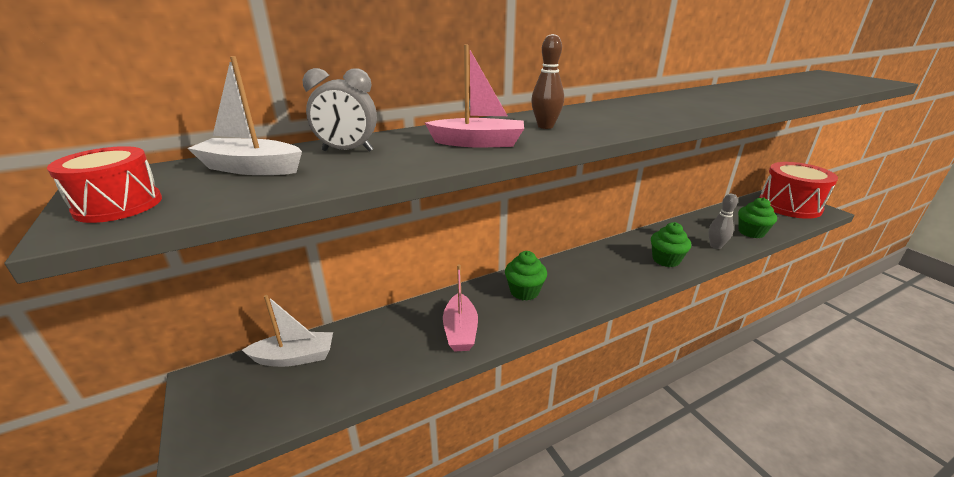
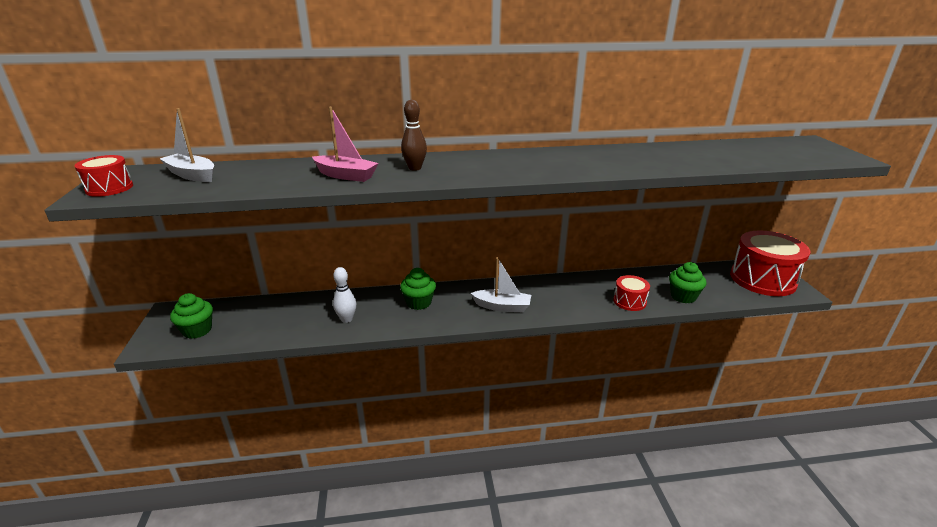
camera: 20 degrees right, 0 degrees up
(294, 357) = (229, 311): white boat -> white boat (502, 306)
(347, 151) = (258, 170): grey clock -> none
(460, 331) = (347, 319): pink boat -> white bowling pin
(666, 260) = (566, 303): green cupcake -> green cupcake (197, 330)
(715, 246) = (629, 301): grey bowling pin -> red drum

